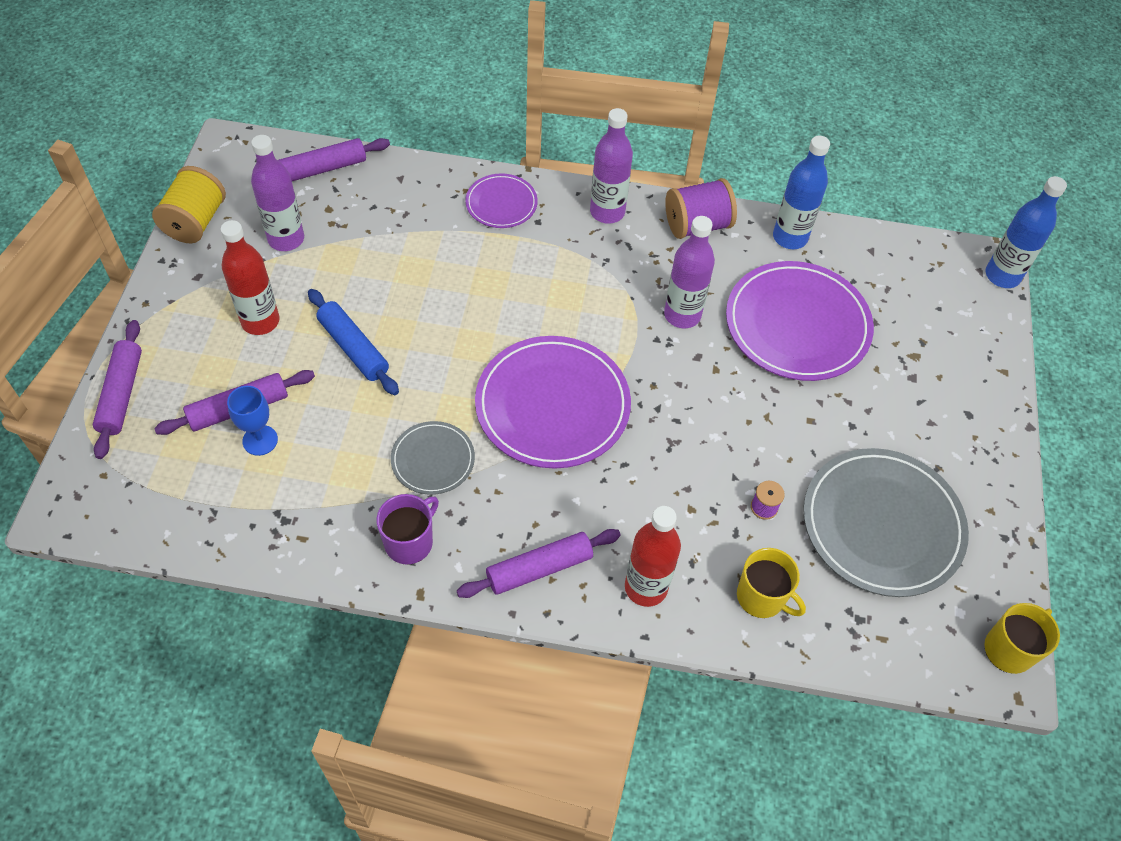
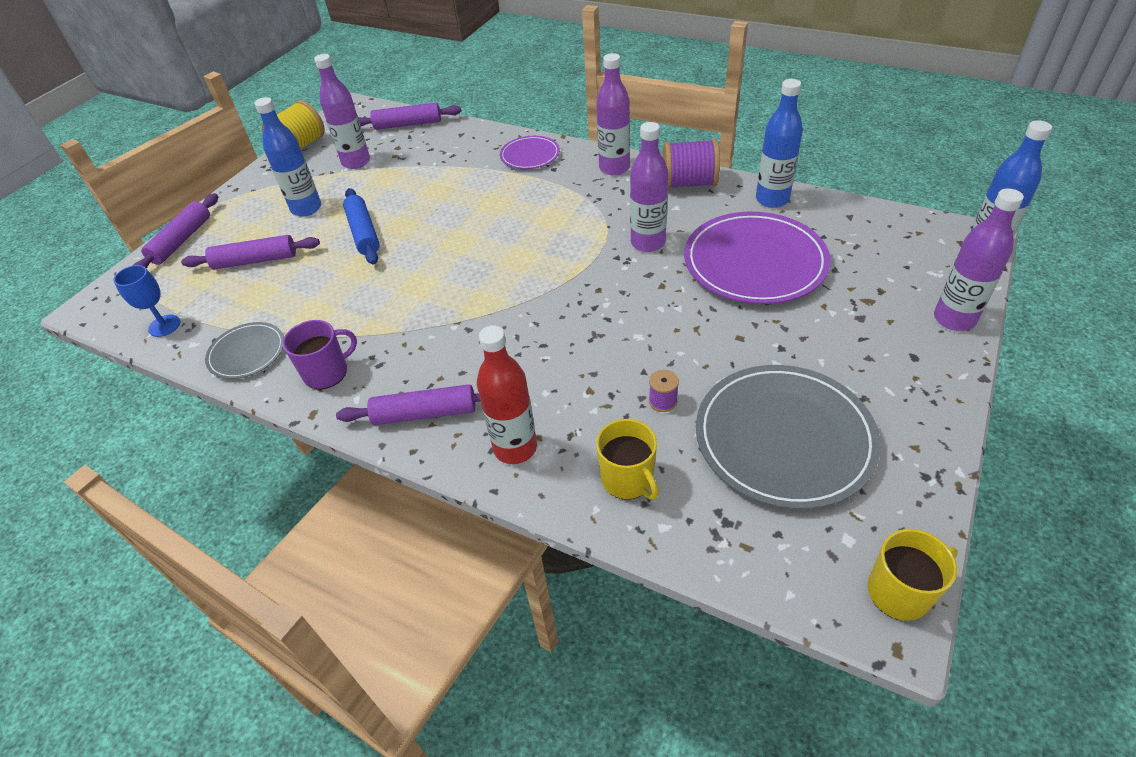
camera: 25 degrees right, 10 degrees down
(260, 321) = (306, 208): red bottle -> blue bottle
(260, 440) = (257, 283): blue goblet -> blue goblet (164, 326)
(433, 460) = (380, 316): grey plate -> grey plate (247, 353)
(552, 405) = (501, 292): purple plate -> none
(993, 365) = (954, 319): none -> purple bottle

